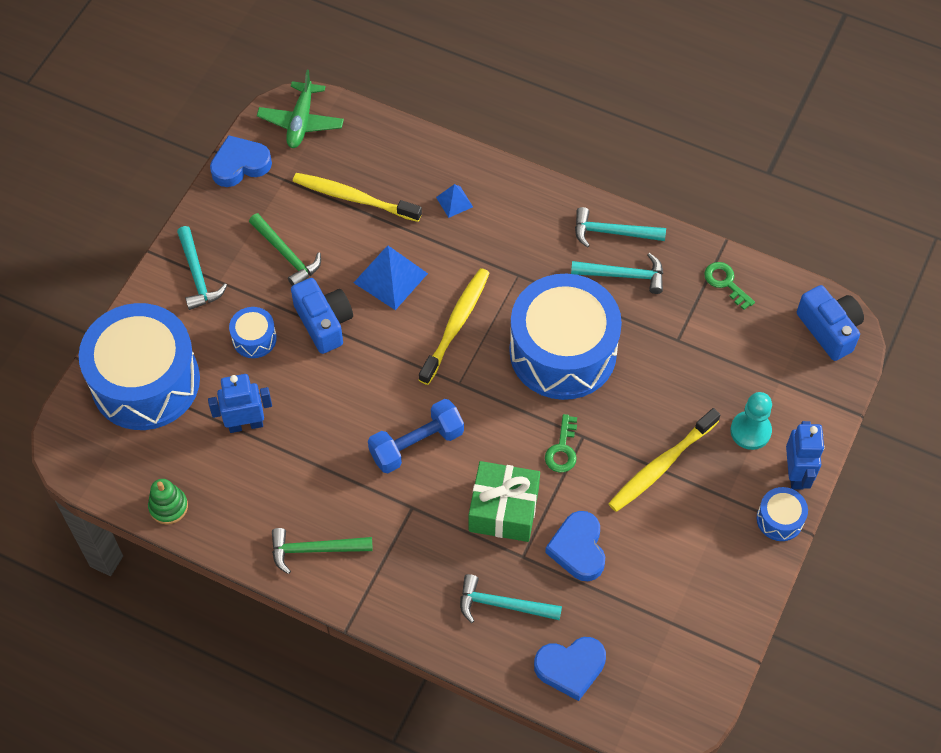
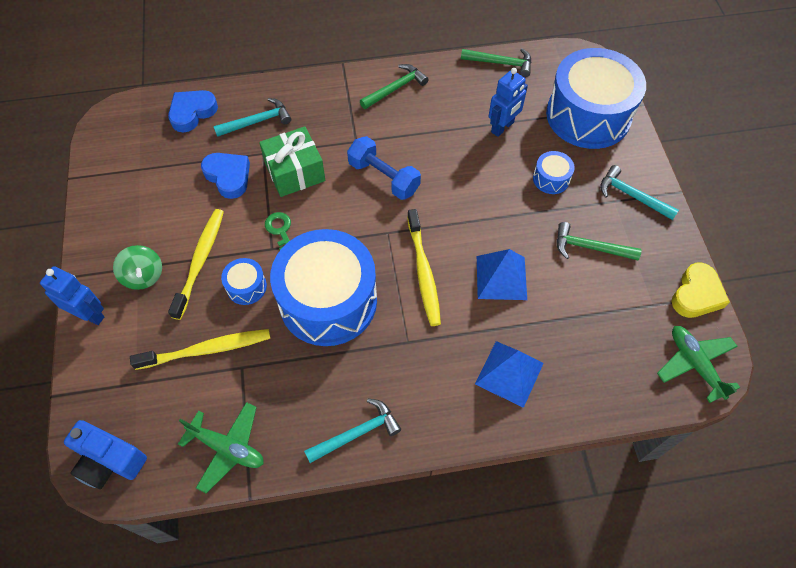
camera: 145 degrees right, 0 degrees up
(168, 506) = (501, 63): green stacking toy -> green hammer
(240, 165) = (696, 294): blue heart -> yellow heart
(324, 322) = (516, 217): blue camera -> none
(354, 198) = (587, 324): yellow toothbrush -> yellow toothbrush (206, 350)
(416, 444) = (384, 177): blue dumbbell -> blue dumbbell turned 75 degrees counterclockwise
(454, 202) = (509, 373): blue pyramid -> blue pyramid, size x1.87
(623, 275) = (321, 397): turquoise hammer -> none
(725, 283) = (227, 448): green key -> green plane
(725, 484) = (143, 276): none -> green spinning top
(750, 431) = (142, 327): turquoise pawn -> none
(779, 519) = (89, 274): blue drum -> blue drum (246, 287)
(796, 474) = (89, 315): blue robot -> blue robot turned 150 degrees clockwise

